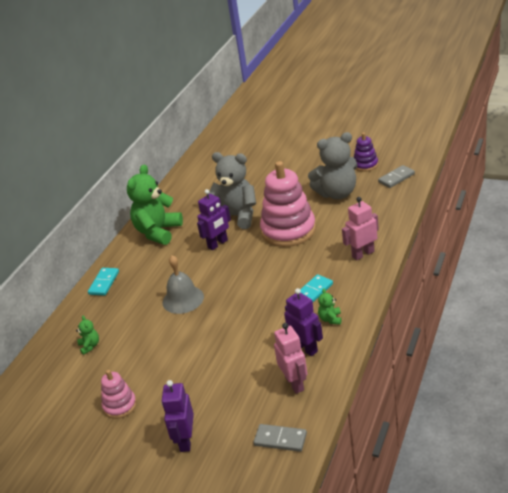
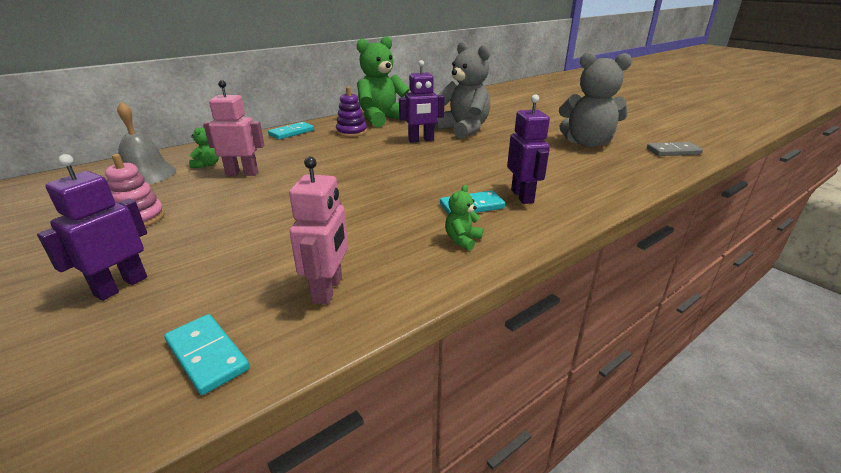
camera: 25 degrees right, 5 degrees down
(183, 299) = (333, 164): grey bell -> grey bell (146, 174)
(280, 439) = (207, 355): grey domino -> turquoise domino
(288, 230) = (503, 152): pink stacking toy -> none
(306, 348) = (394, 256): purple robot -> purple robot (522, 196)
(363, 254) = (572, 196): pink robot -> pink robot (242, 173)
(365, 165) = (641, 134): purple stacking toy -> purple stacking toy (351, 132)

